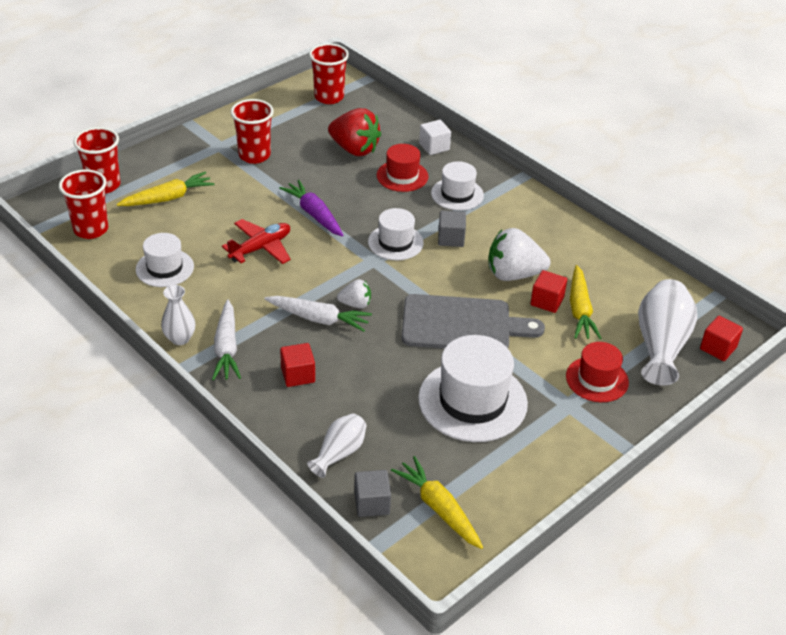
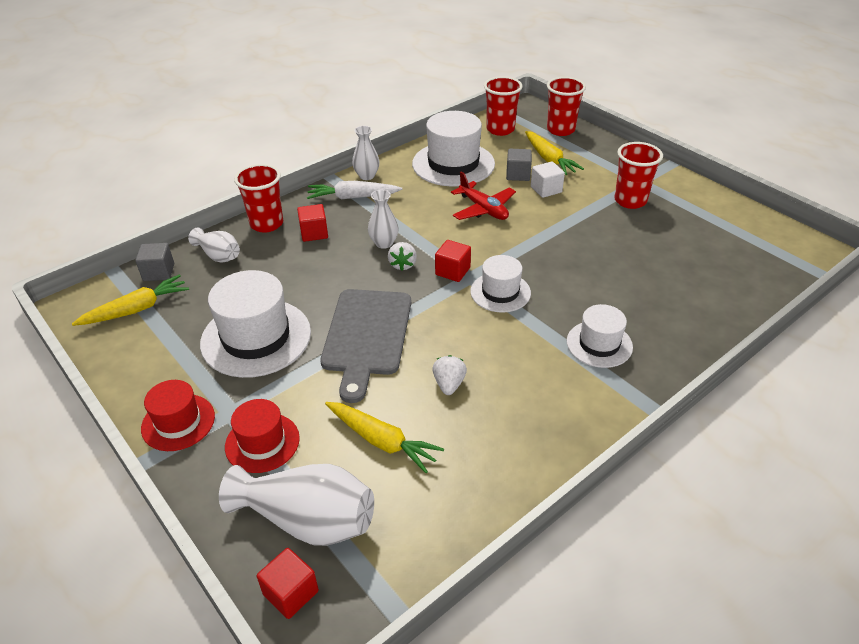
camera: 95 degrees right, 0 degrees up
(164, 268) = (453, 164): white hat -> white hat, size x1.70
(314, 214) = (540, 238): purple carrot -> none
(319, 319) = (384, 243): white carrot -> white vase
(329, 97) = (766, 246): red cup -> red cup (266, 224)
(354, 149) = (665, 265): red strawberry -> none
(402, 176) = (624, 300): red hat -> red hat (178, 422)
(434, 147) = (695, 328): white cube -> white cube (546, 189)
(451, 238) = (511, 334): grey cube -> grey cube (518, 174)
(513, 274) = (449, 384): white strawberry -> white strawberry, size x0.53
(547, 301) = (400, 410): red cube -> red cube (452, 271)
(580, 310) = (382, 441): yellow carrot -> yellow carrot turned 150 degrees counterclockwise

